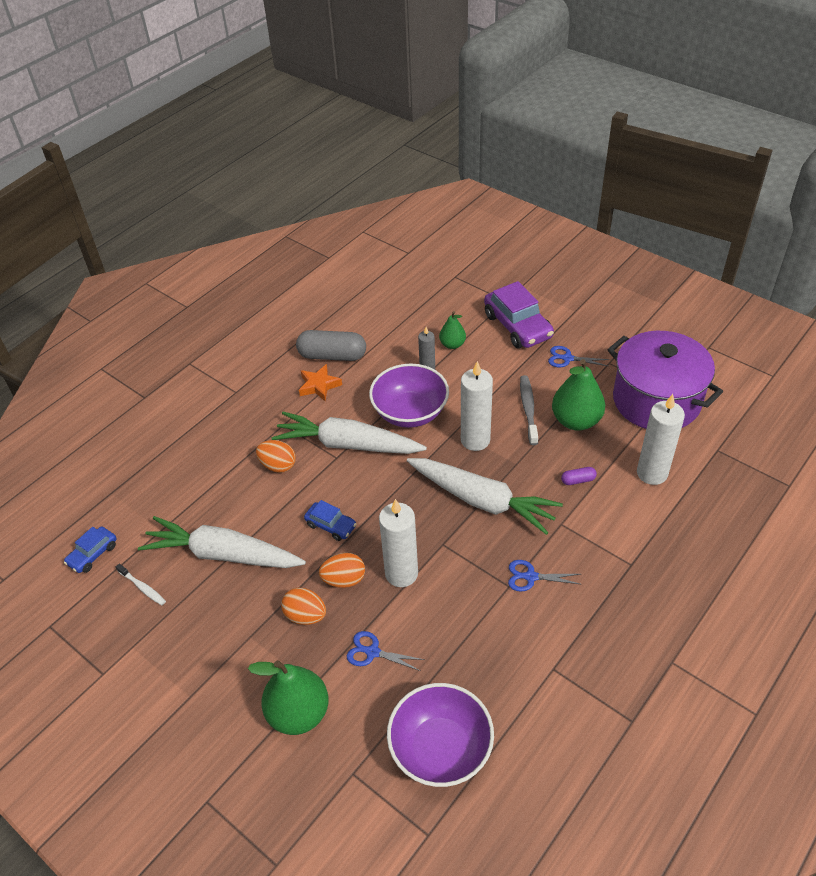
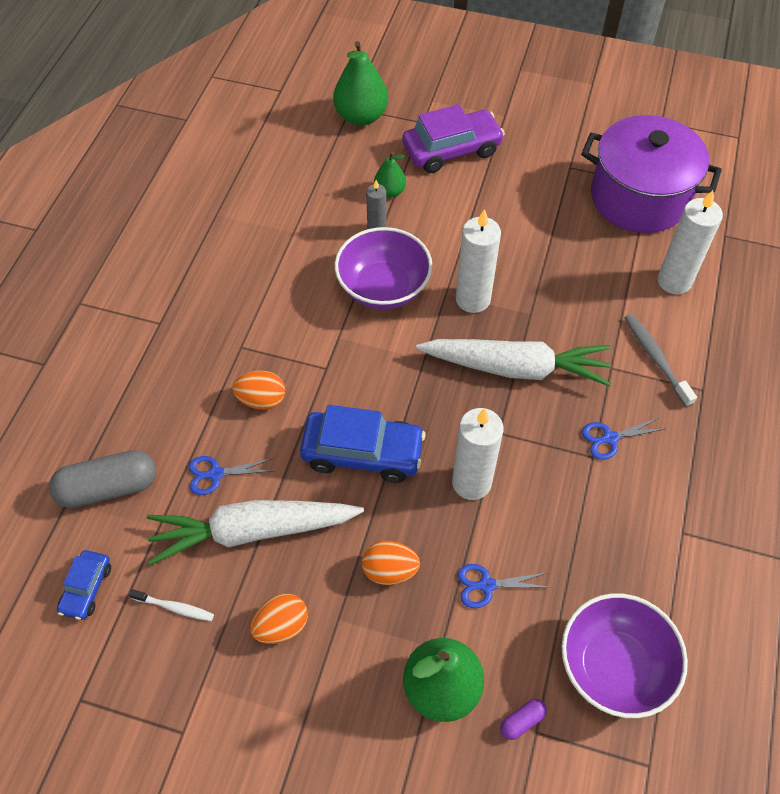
camera: 25 degrees left, 10 degrees up
(319, 385) = (259, 285): orange star -> none
(331, 525) = (362, 452): blue car -> blue car, size x1.88
(332, 356) = (256, 243): grey capsule -> grey capsule (108, 488)
(344, 579) = (411, 512): orange egg -> orange egg (281, 626)
(347, 444) = (331, 348): white carrot -> none
(517, 326) = (451, 150): purple car -> purple car turned 60 degrees counterclockwise
(528, 409) = (512, 246): grey toothbrush -> grey toothbrush (656, 359)
(567, 358) = (524, 174): blue scissors -> blue scissors (216, 474)
(576, 420) = (568, 244): green pear -> green pear (361, 116)
(578, 480) = (604, 312): purple capsule -> purple capsule (522, 721)

